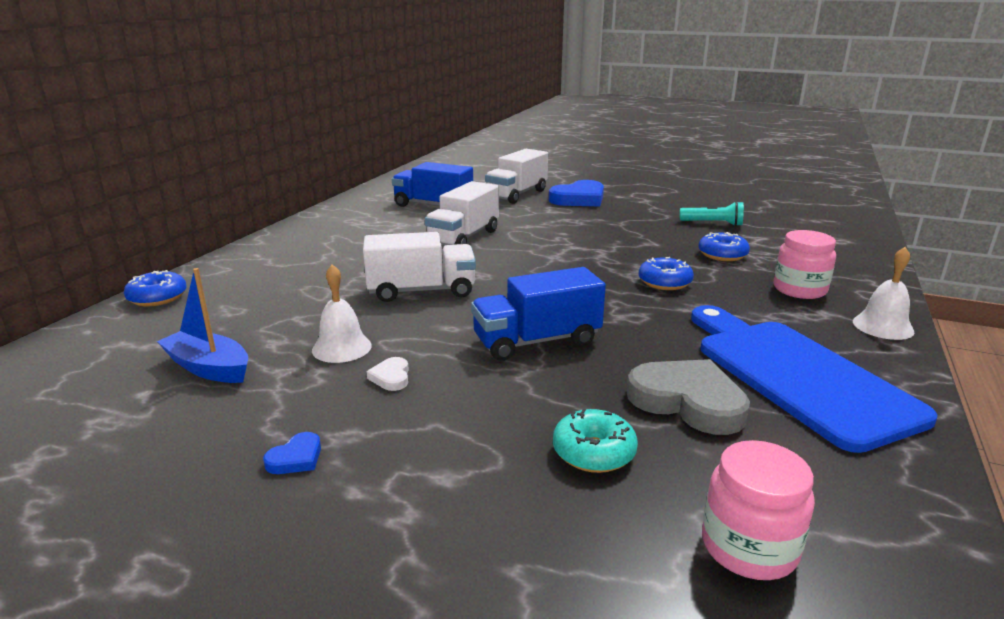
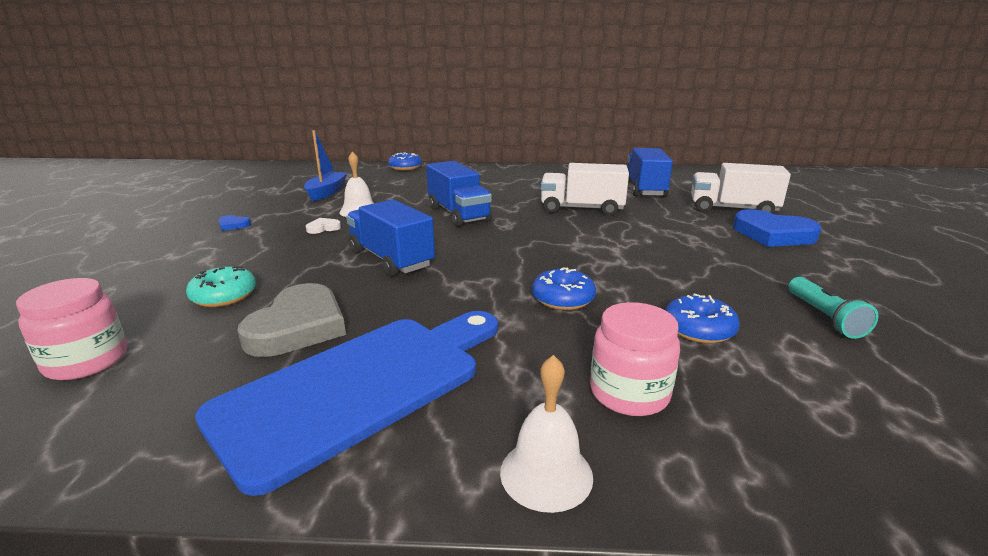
camera: 70 degrees right, 0 degrees up
(421, 291) = (458, 214): white truck -> blue truck

